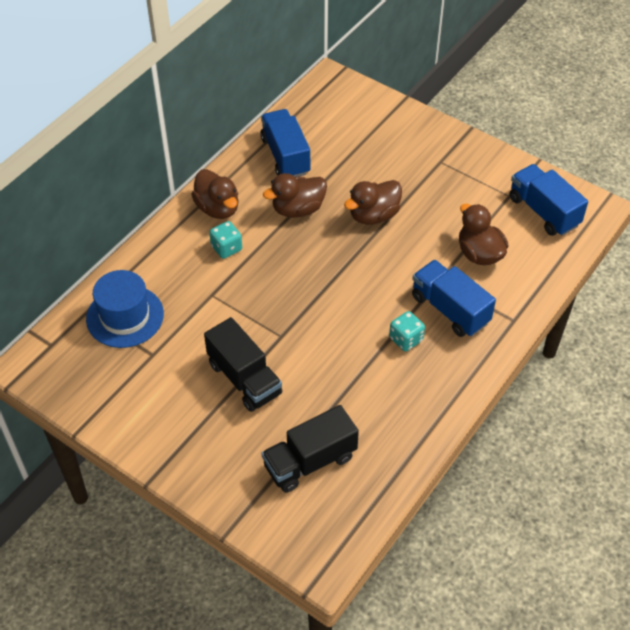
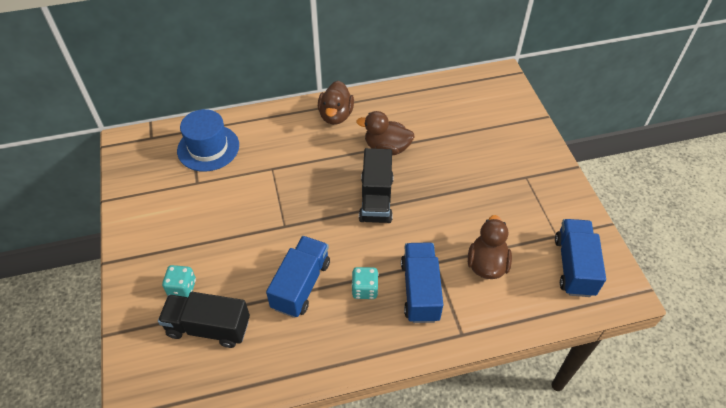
camera: 40 degrees right, 0 degrees up
(226, 248) = (313, 144): turquoise dice -> turquoise dice (182, 288)
(244, 378) = (231, 238): black truck -> black truck (376, 199)
(285, 156) = (416, 108): blue truck -> blue truck (301, 285)
(373, 215) = (435, 185): brown duck -> none

